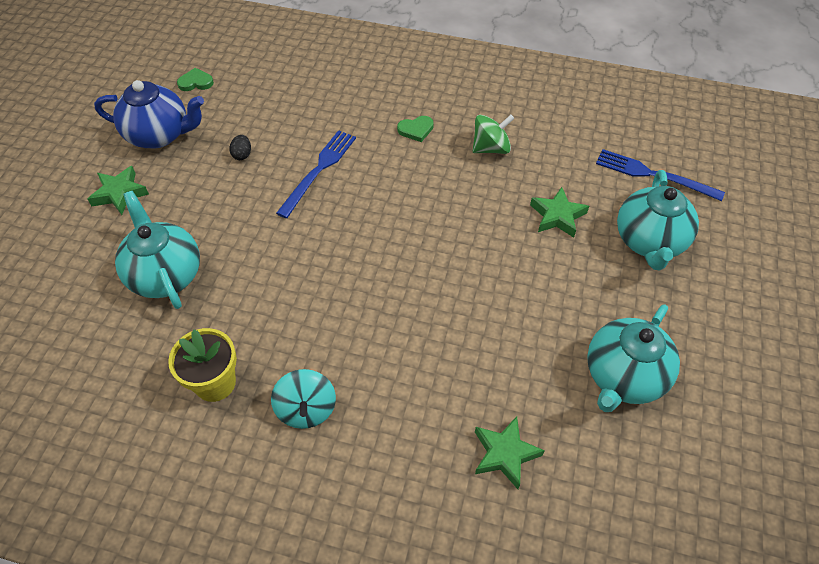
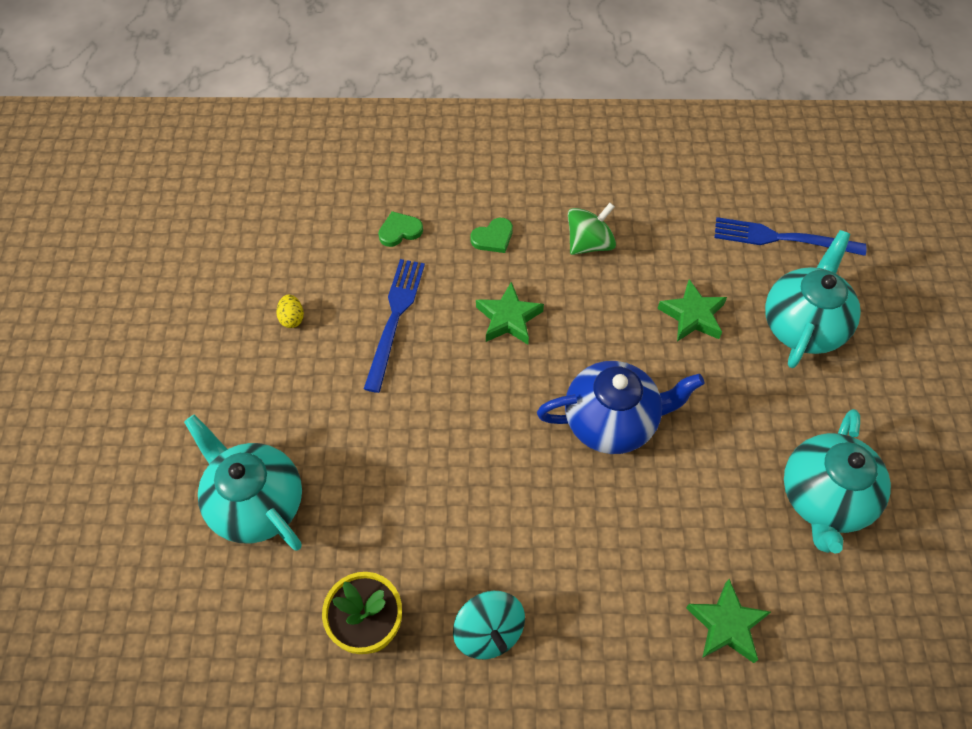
camera: 15 degrees left, 5 degrees up
(119, 193) = (155, 407): green star -> green star (508, 318)
(160, 135) = (176, 314): blue teapot -> blue teapot (612, 421)
(196, 82) = (195, 229): green heart -> green heart (400, 231)
(242, 155) = (292, 318): black egg -> yellow egg
(649, 242) = (802, 325): turquoise teapot -> turquoise teapot turned 150 degrees counterclockwise

